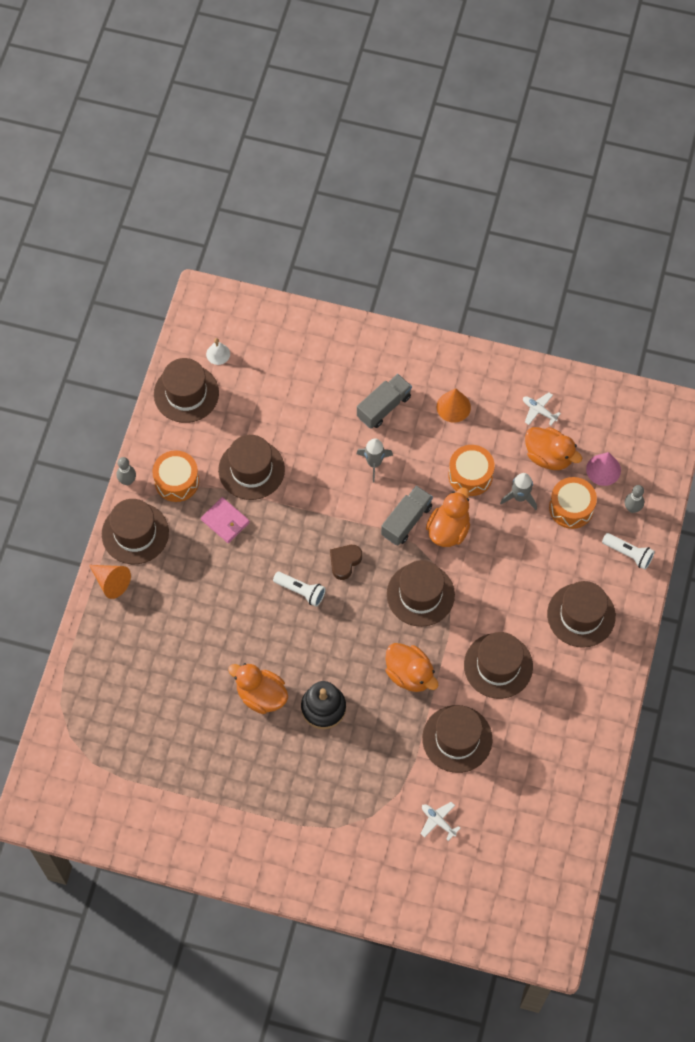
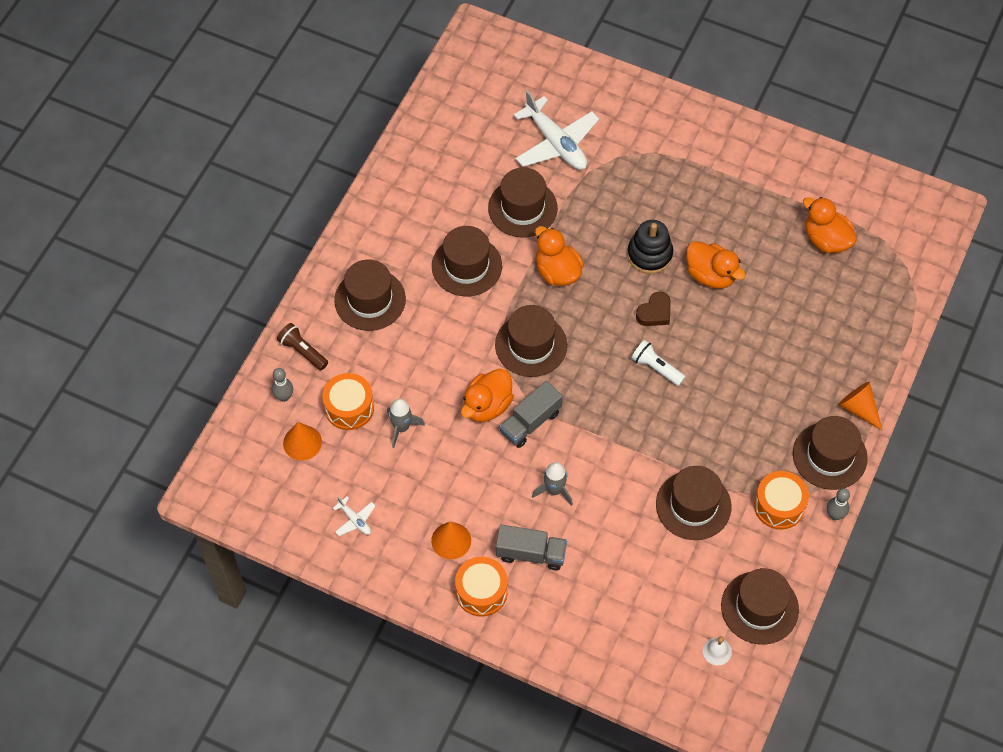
camera: 170 degrees left, 5 degrees down
(225, 521) = (729, 453): pink wallet -> none
(344, 562) = (605, 390): brown heart -> brown heart (654, 312)
(384, 407) = (531, 553): grey truck -> grey truck turned 135 degrees counterclockwise
(438, 821) = (556, 143): white plane -> white plane, size x2.22
(470, 475) = (450, 460): orange drum -> orange drum (481, 592)
(549, 456) = (358, 467): orange duck -> orange duck (826, 240)
(603, 469) = (302, 442): pink cone -> orange cone
(628, 554) = (303, 351): white flashlight -> brown flashlight

